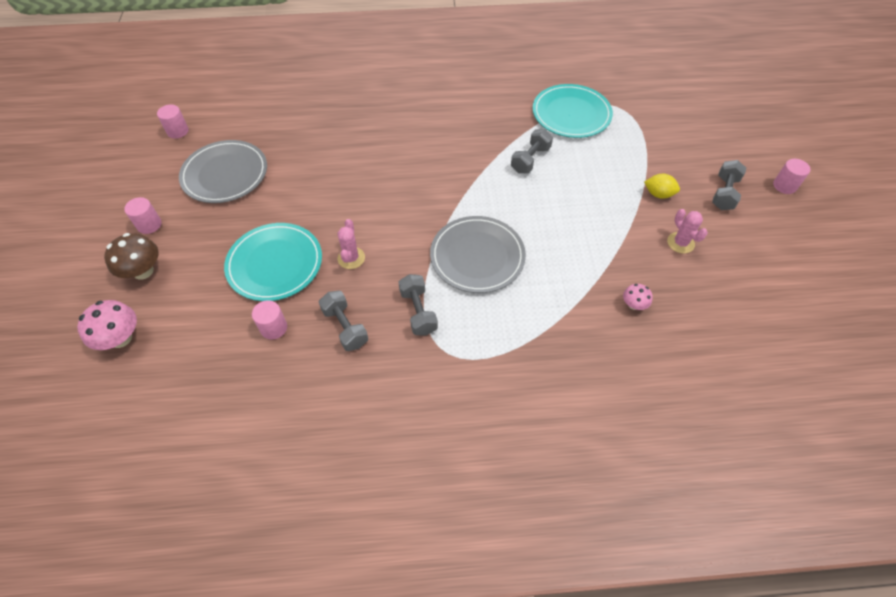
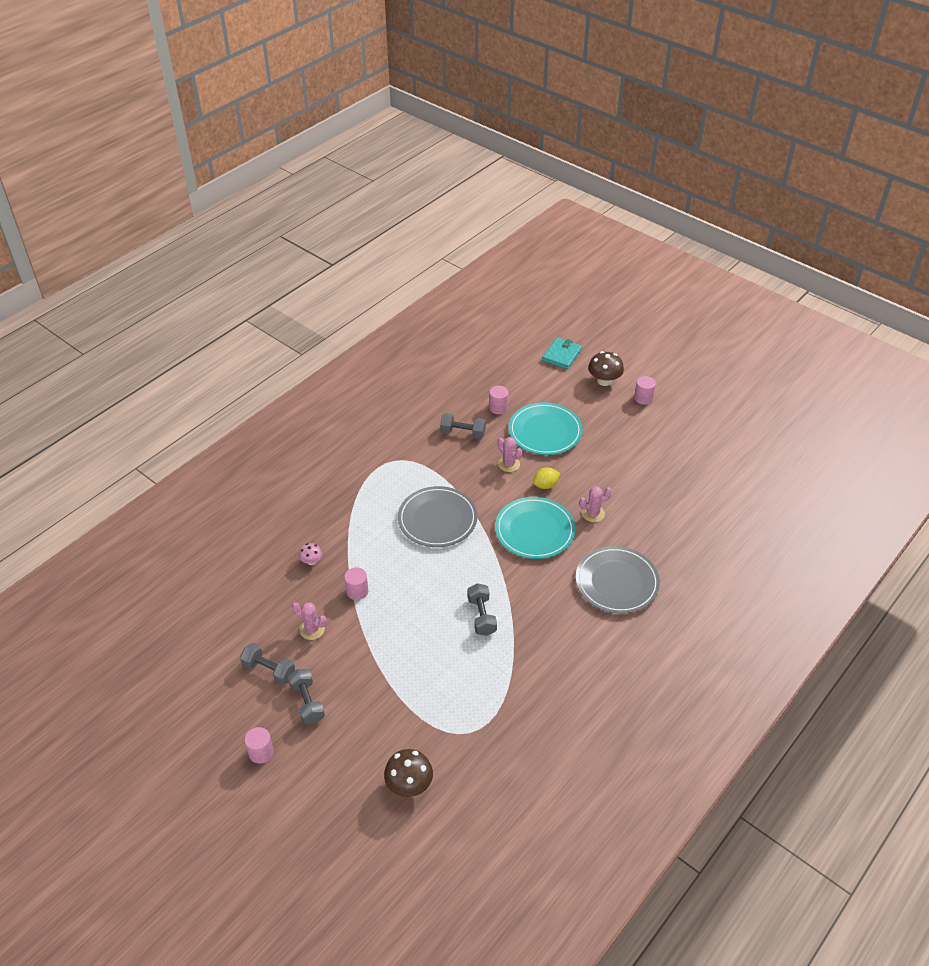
camera: 135 degrees right, 10 degrees down
(120, 338) = (562, 355): pink mushroom -> turquoise wallet
(178, 131) = (734, 450): pink cylinder -> pink cylinder (357, 591)
(225, 174) = (657, 450): grey plate -> grey plate (617, 582)
(351, 166) = (593, 513): none -> pink cactus
(418, 312) = (434, 466): grey dumbbell -> grey dumbbell (269, 670)
(571, 114) = (497, 689): turquoise plate -> turquoise plate (534, 530)
(658, 194) = (358, 661): yellow lemon -> yellow lemon (545, 485)
(684, 106) = (409, 784): none -> brown mushroom

